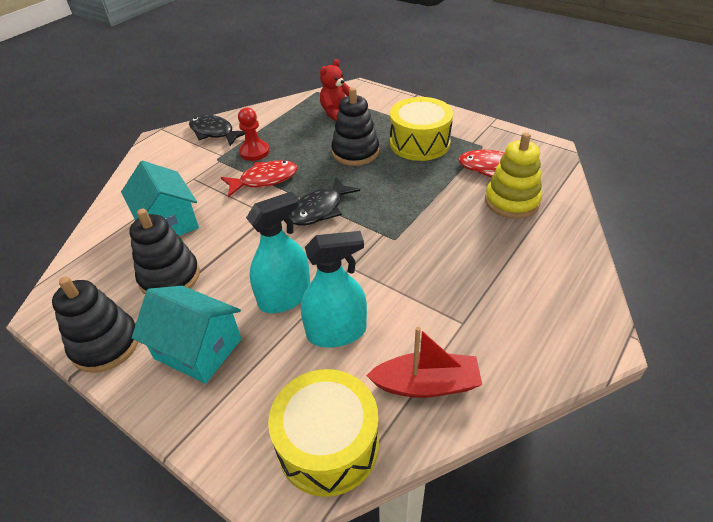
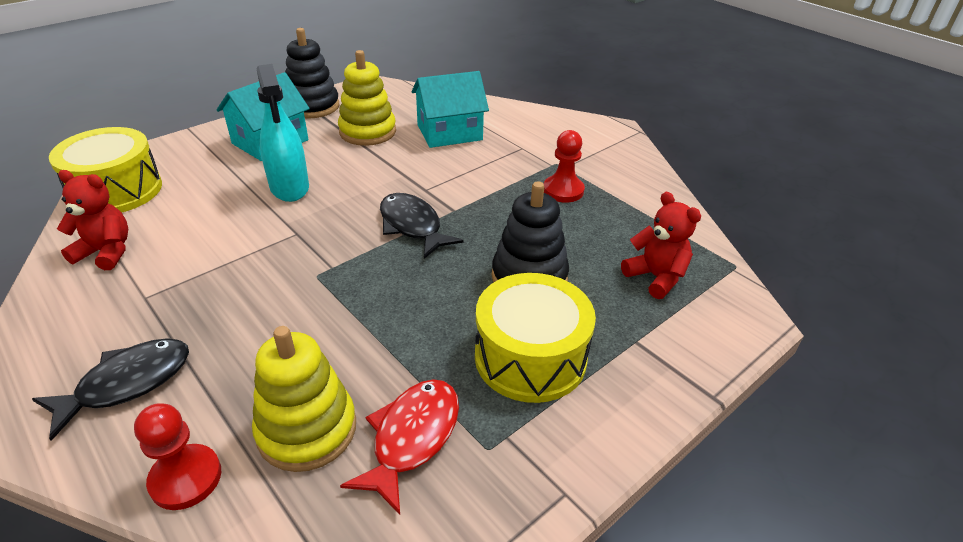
camera: 100 degrees right, 5 degrees down
(170, 277) = (367, 132): black stacking toy -> yellow stacking toy
(214, 132) = (621, 165): black fish -> black fish (127, 383)
(264, 180) = (495, 193): red fish -> none
(336, 332) = (218, 210): turquoise spray bottle -> none
(426, 384) = (106, 252): red boat -> red teddy bear
(568, 231) = (186, 478): none -> red pawn

